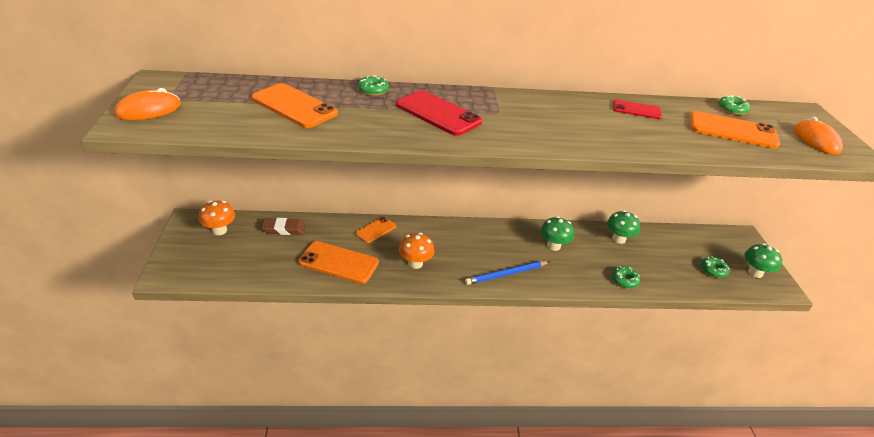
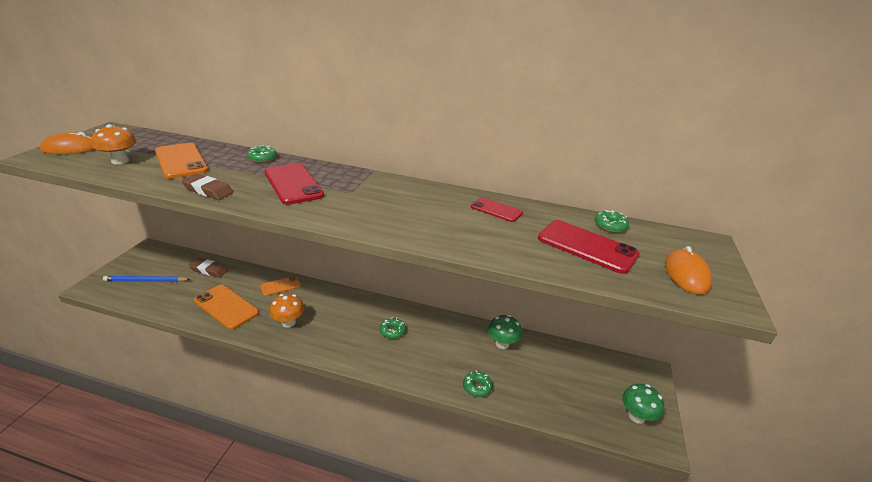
camera: 20 degrees right, 5 degrees down
(219, 230) = (161, 261): orange mushroom -> orange mushroom (120, 161)
(366, 134) = (208, 190): none -> brown eraser
(506, 274) = (362, 352): blue pencil -> blue pencil (146, 281)
(553, 246) = (430, 335): green mushroom -> none
(713, 270) = (586, 401): green donut -> green donut (392, 331)
(732, 130) = (587, 246): orange phone -> red phone

